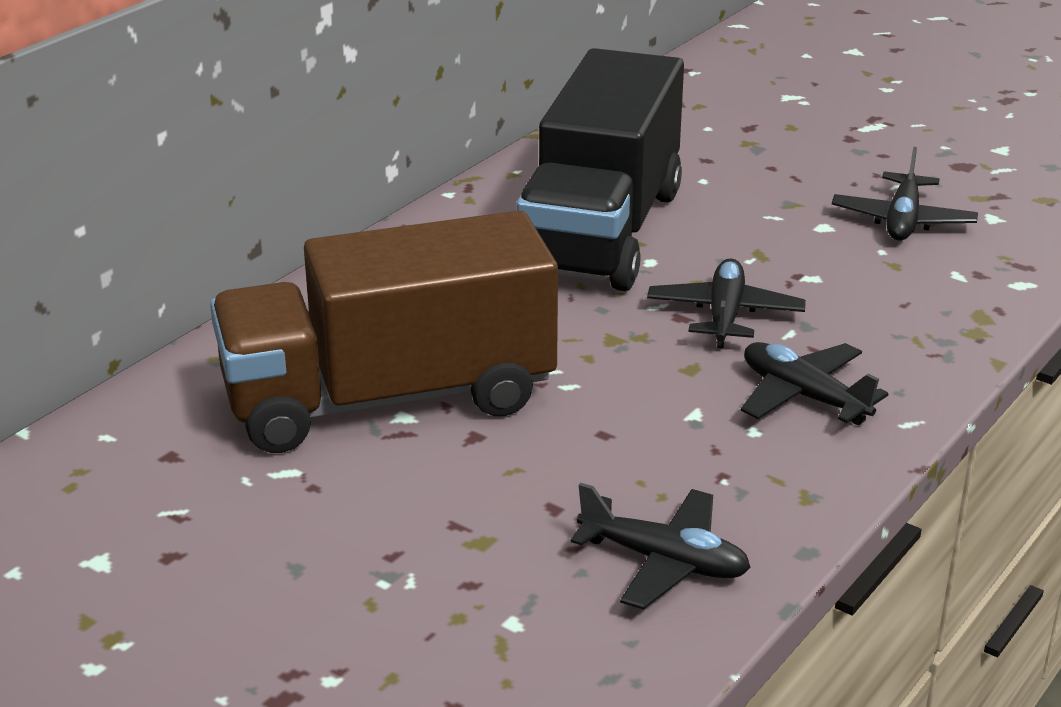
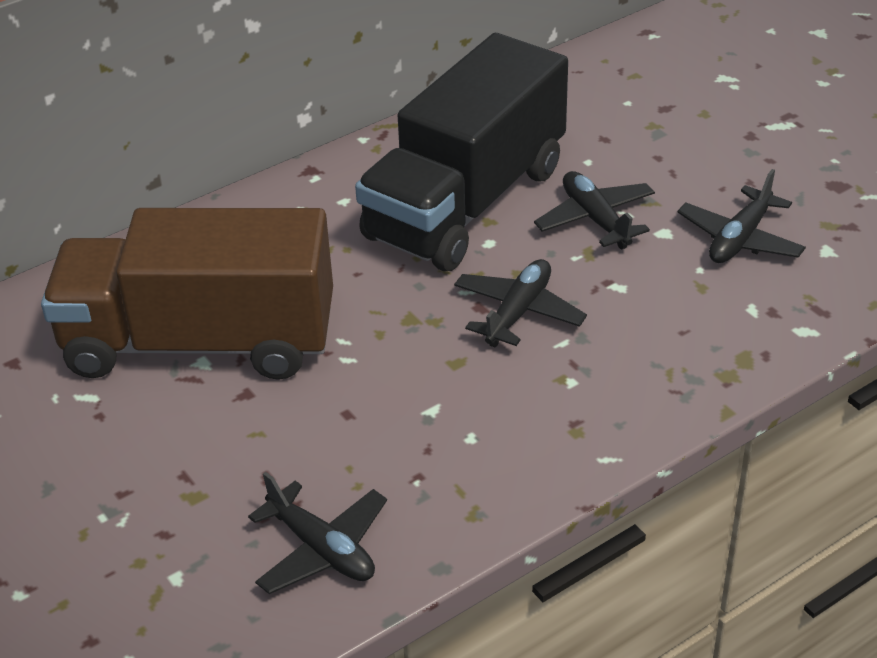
camera: 20 degrees right, 10 degrees up
(803, 396) = (533, 411): black plane -> black plane (595, 219)

